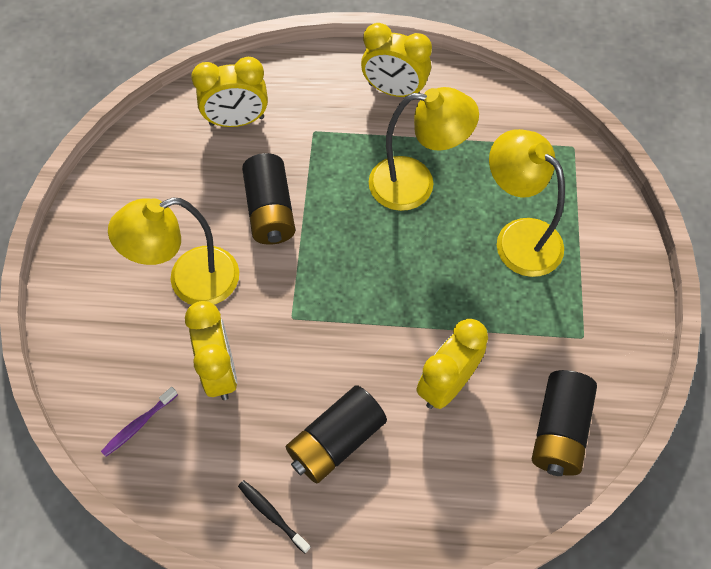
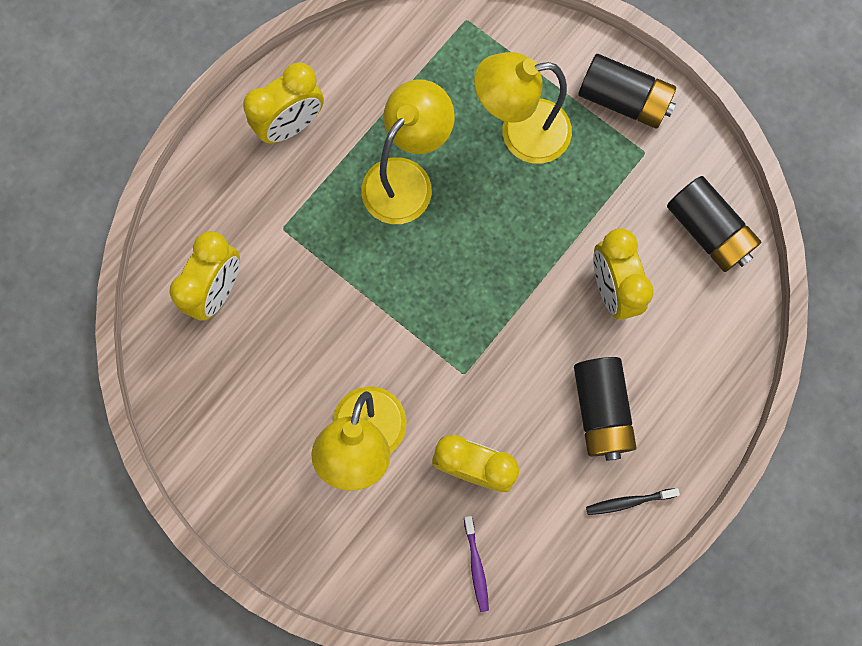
camera: 55 degrees left, 15 degrees up
(270, 210) = (341, 323): black battery -> black battery (623, 100)

